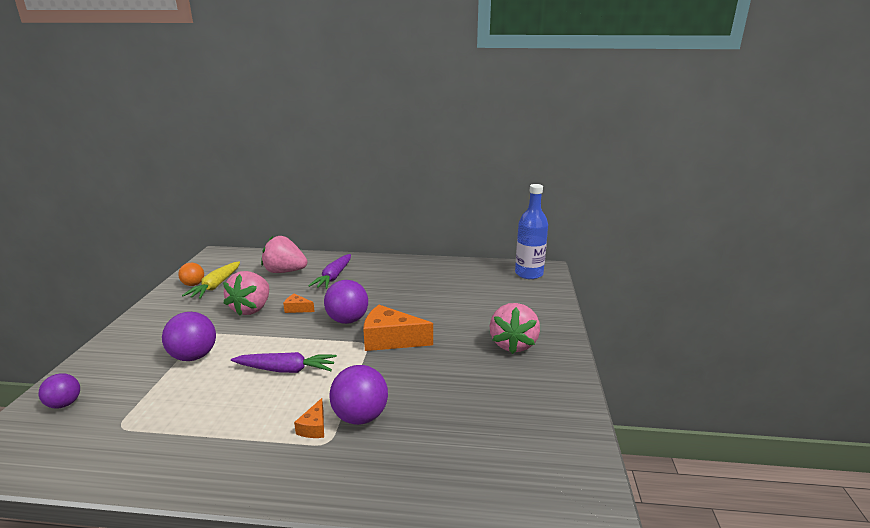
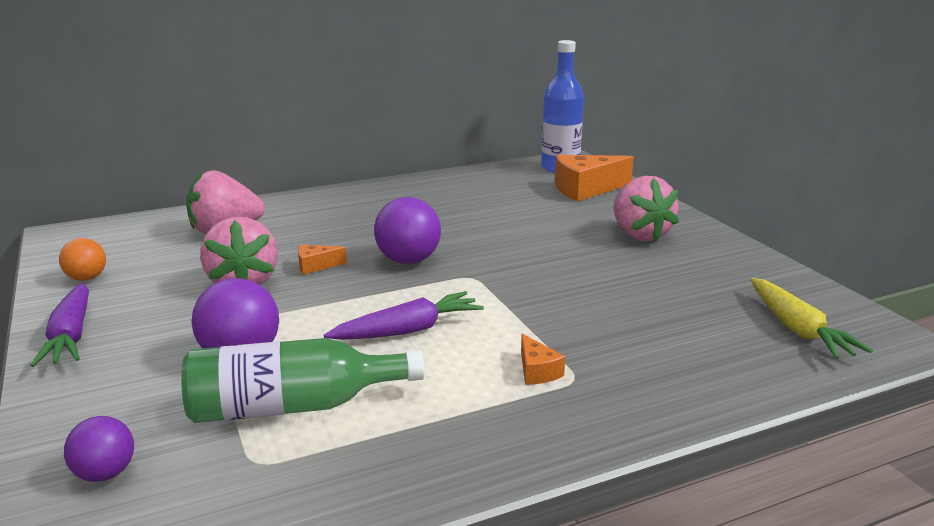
camera: 30 degrees left, 0 degrees up
(175, 398) = (293, 407): none -> green bottle
(216, 286) = (132, 271): yellow carrot -> yellow carrot (798, 329)
(333, 277) = (313, 221): purple carrot -> purple carrot (71, 336)
(360, 416) = (575, 344): purple ball -> none
(390, 340) = (496, 265): orange cheese -> orange cheese (586, 189)

